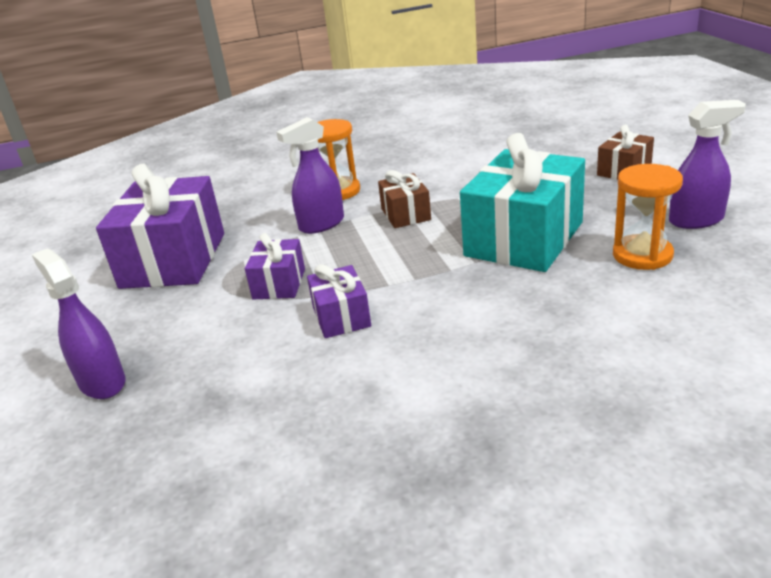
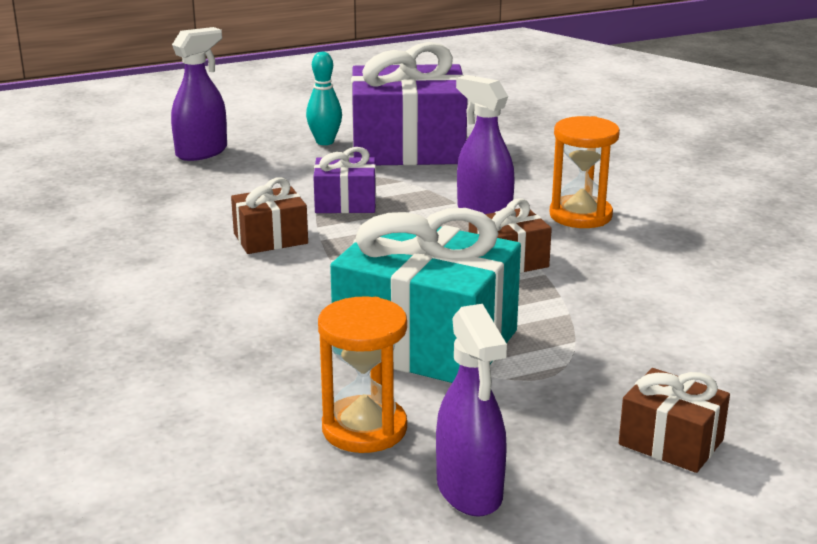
camera: 80 degrees right, 5 degrees down
(127, 304) = (325, 142): none -> turquoise bowling pin
(341, 317) = (270, 238): purple gift -> brown gift

